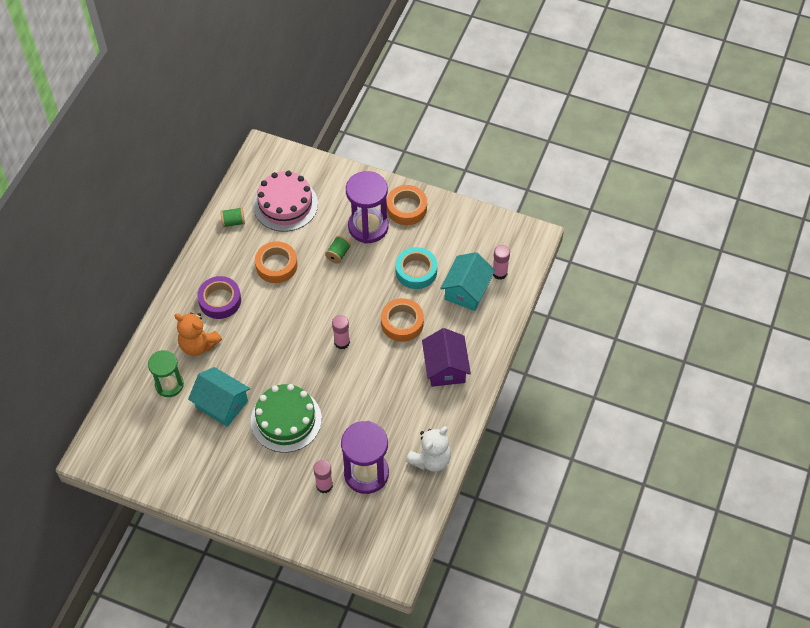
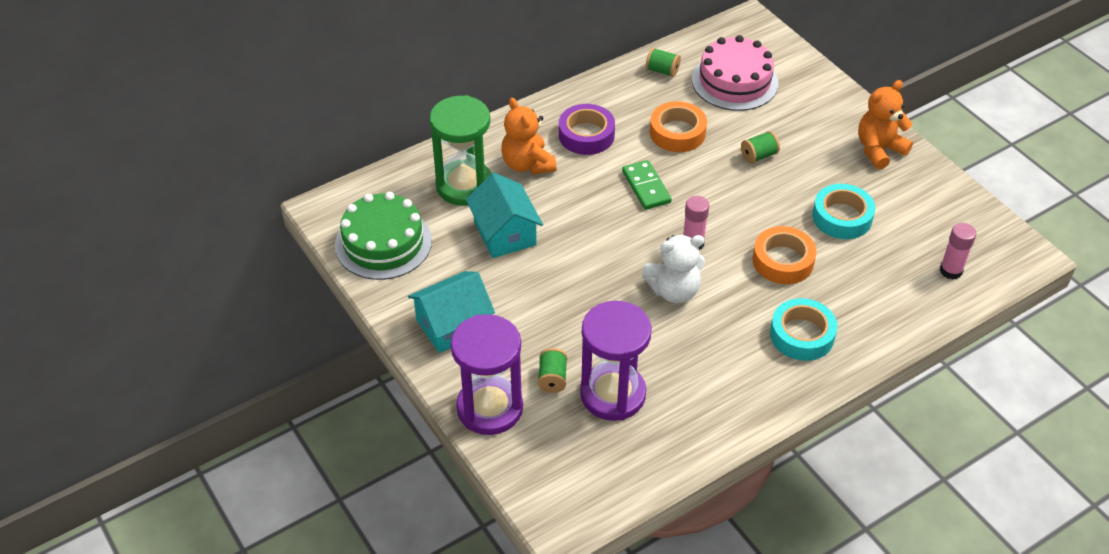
camera: 35 degrees right, 10 degrees down
(169, 385) = (464, 186): green hourglass -> green hourglass, size x1.53
(285, 318) = (646, 187): none -> green domino
(286, 420) = (563, 287): green cake -> green cake (383, 243)
(324, 485) = (552, 378): pink glue stick -> green spool
(368, 227) = (816, 146): purple hourglass -> purple hourglass (490, 408)
(406, 208) = (879, 149): orange tape -> orange teddy bear
(430, 459) = (705, 424): white teddy bear -> white teddy bear (674, 291)
(445, 367) = (802, 335): purple house -> turquoise tape
(467, 290) = (893, 268): turquoise house -> turquoise house (453, 325)

